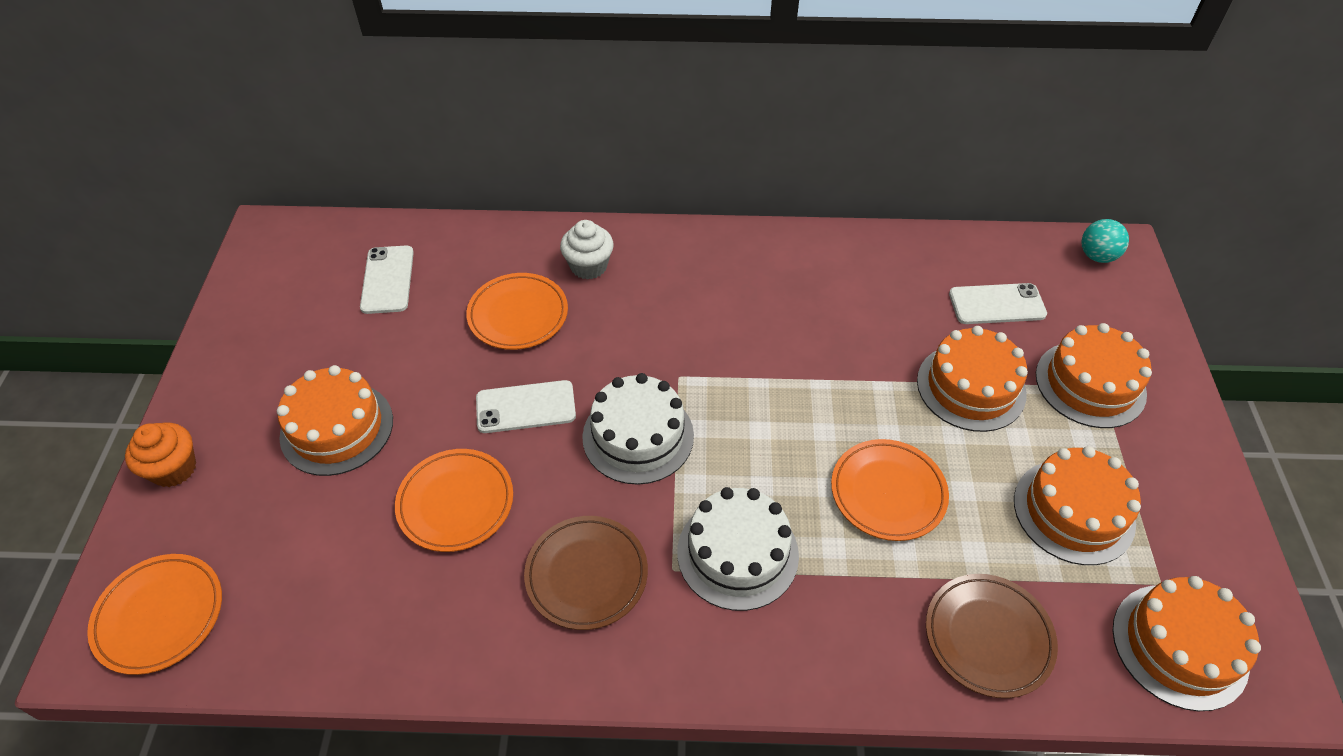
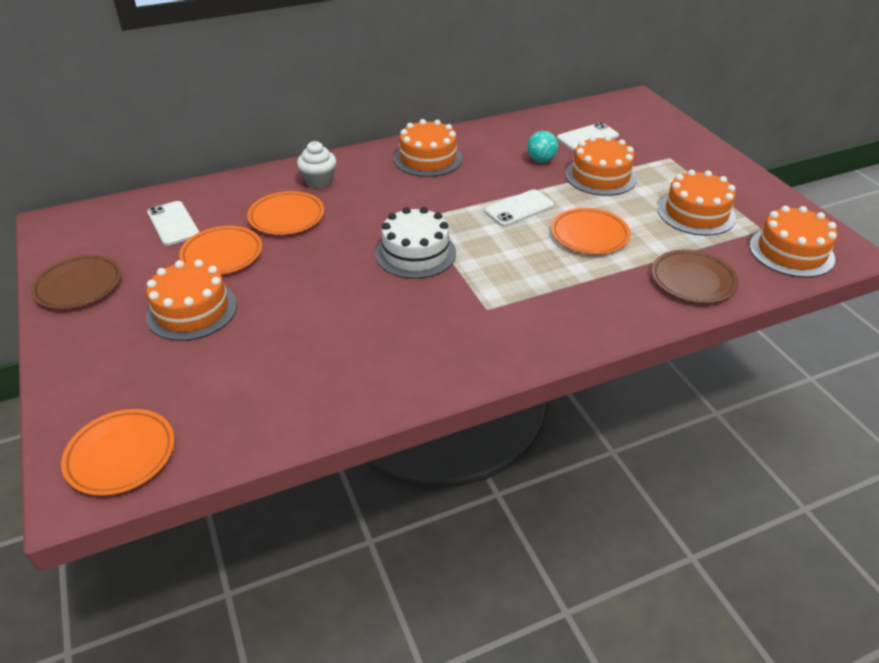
camera: 25 degrees left, 10 degrees down
(174, 469) = (70, 371): orange cupcake -> none
(456, 503) = (313, 322): orange plate -> orange plate (222, 254)
(525, 407) = (327, 260): white phone -> white phone (519, 208)
(586, 574) = (432, 329): brown plate -> brown plate (79, 286)
(737, 553) = (521, 289): white cake -> none
(1090, 384) = (663, 158): orange cake -> orange cake (428, 158)
(1097, 256) = (626, 104): turquoise ball -> turquoise ball (541, 160)

